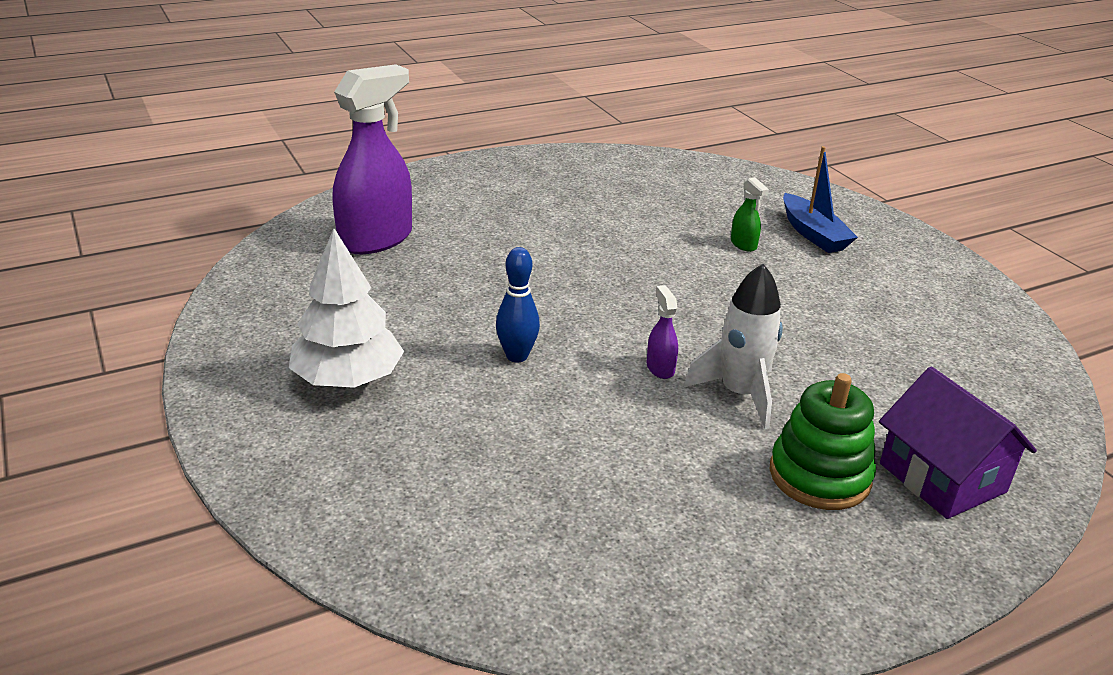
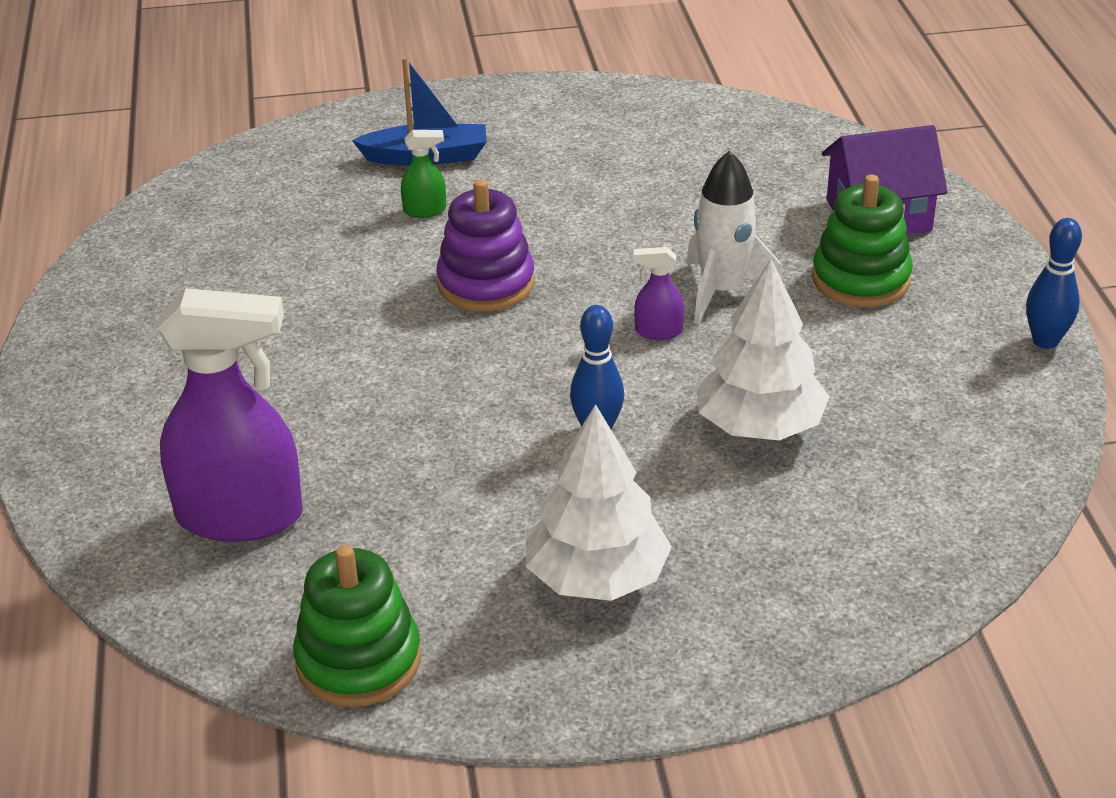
camera: 70 degrees left, 5 degrees up
(251, 300) = (358, 660): none -> green stacking toy
(376, 239) = (241, 516): purple spray bottle -> purple spray bottle turned 120 degrees clockwise
(560, 437) = (759, 426): none -> white tree
(670, 282) = (486, 284): none -> purple stacking toy
(805, 627) = (1045, 341): none -> blue bowling pin

